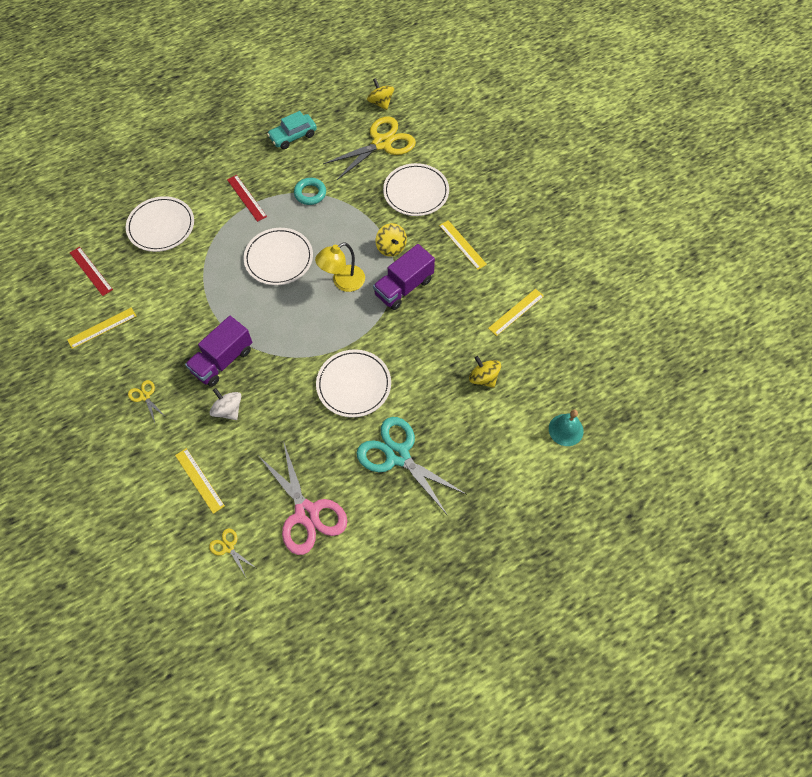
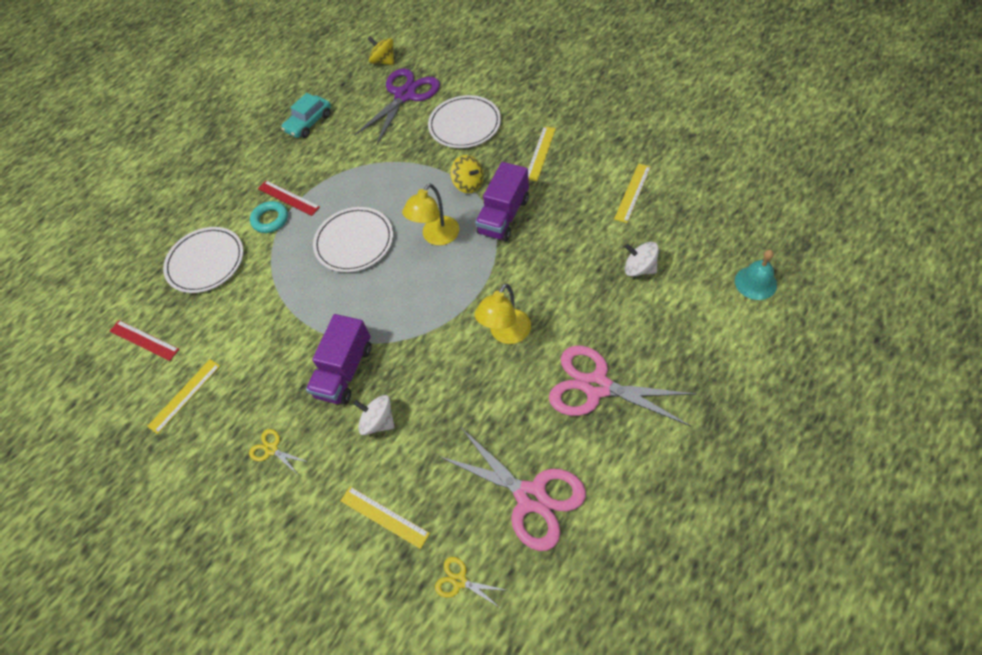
camera: 15 degrees left, 5 degrees down
(310, 193) = (355, 167): turquoise ring -> turquoise ring (270, 219)
(353, 385) = (506, 334): white plate -> yellow lamp
(382, 143) = (405, 95): yellow scissors -> purple scissors
(397, 455) = (596, 386): turquoise scissors -> pink scissors
(462, 245) = (540, 153): yellow ruler -> yellow ruler turned 75 degrees clockwise
(483, 378) = (639, 268): yellow spinning top -> white spinning top

